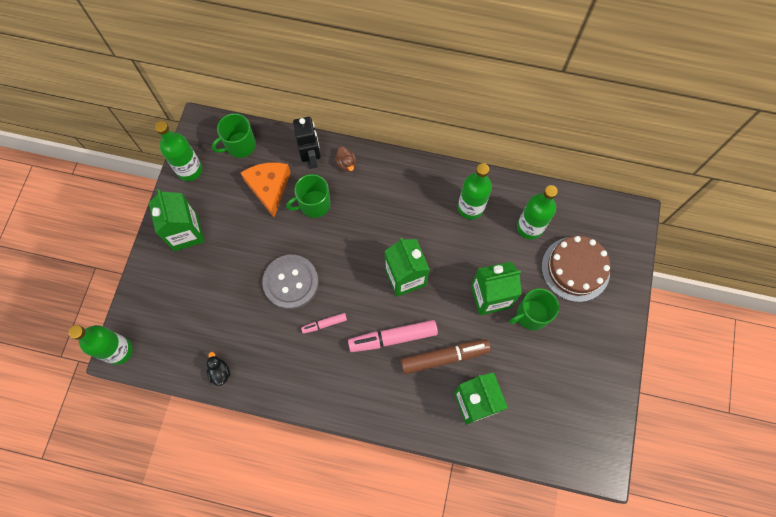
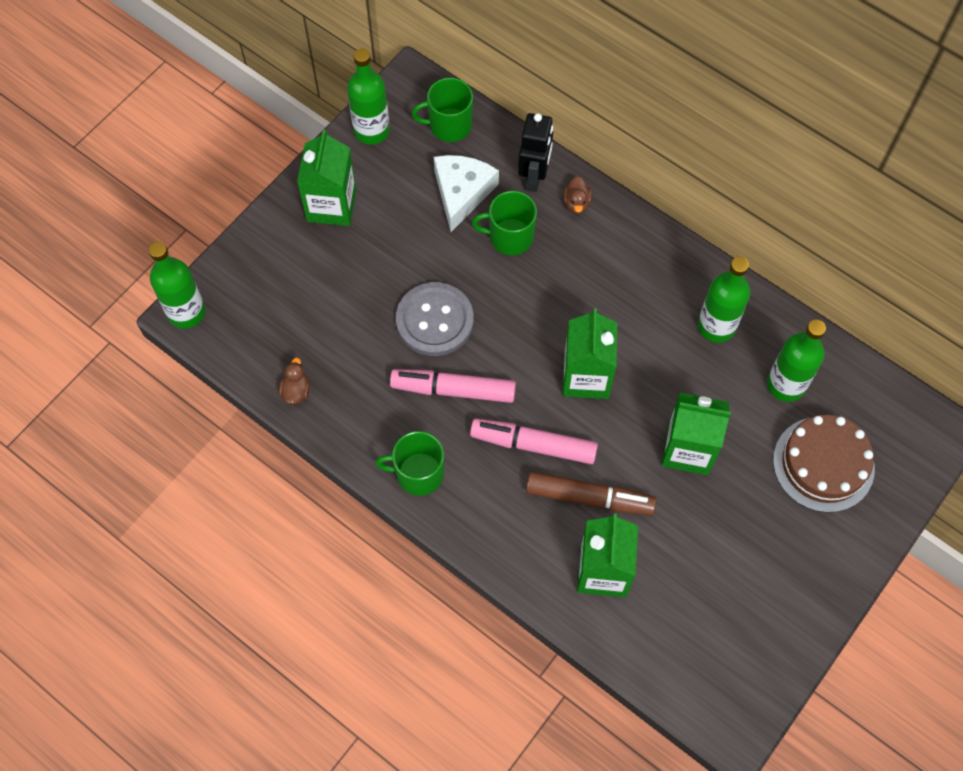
camera: 25 degrees right, 5 degrees down
(220, 372) = (296, 391): black duck -> brown duck
(269, 188) = (462, 193): orange cheese -> white cheese
(324, 324) = (453, 390): pink marker -> pink marker, size x1.92
(531, 315) = (732, 496): green mug -> green mug (418, 473)

